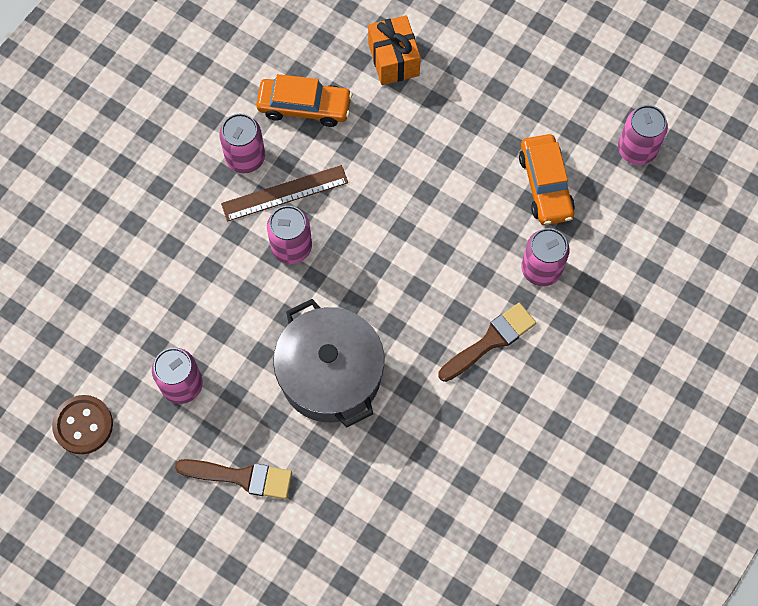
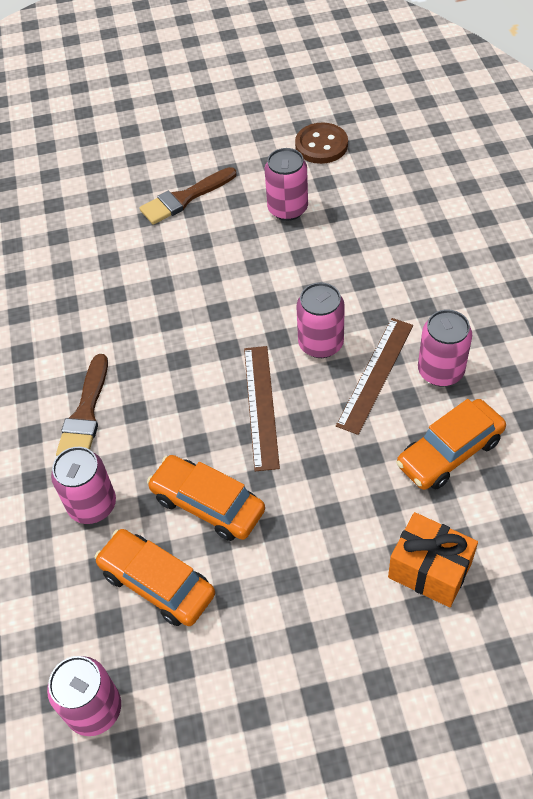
camera: 140 degrees right, 15 degrees down
(330, 374) = (190, 294): grey pot -> none
(377, 239) = (260, 406): none -> brown ruler
(473, 205) = (208, 504): none -> orange car

